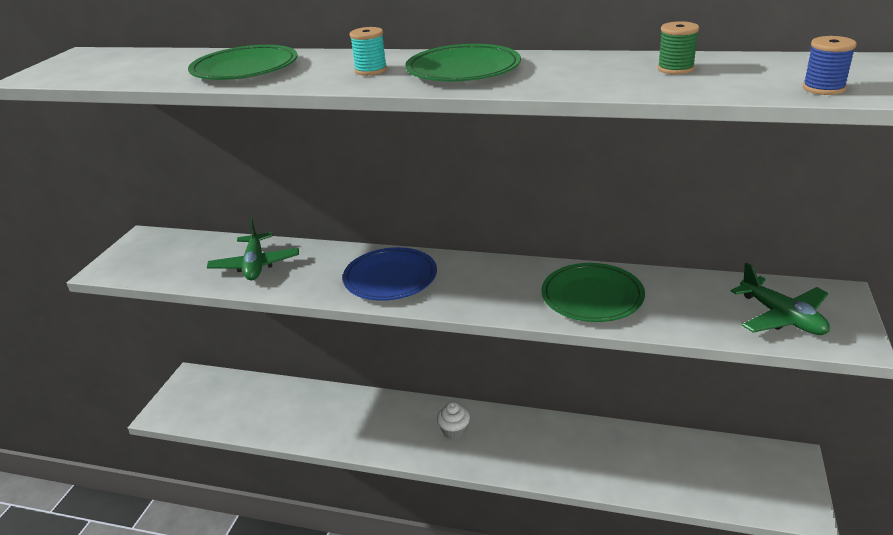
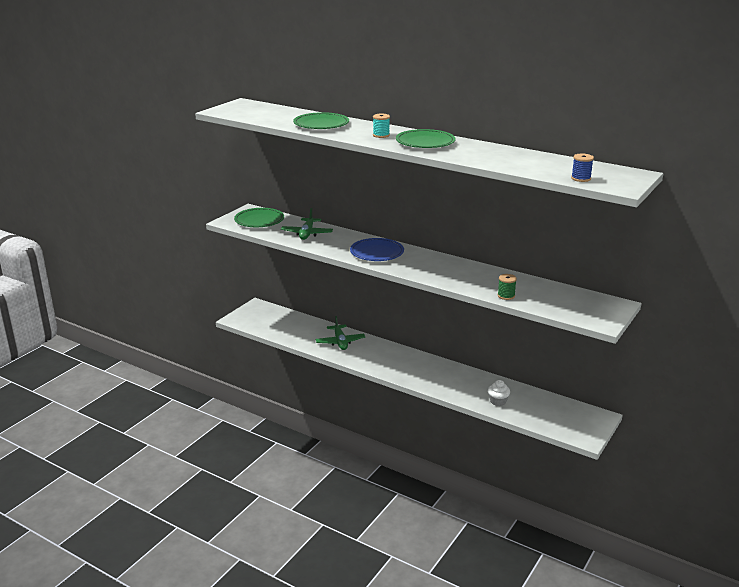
camera: 15 degrees right, 5 degrees down
(454, 431) = (402, 362): white cupcake -> white cupcake (498, 401)
(592, 297) = (480, 280): green plate -> green plate (259, 220)
(675, 69) = (526, 159): green spool -> green spool (506, 296)
(782, 317) = (576, 307): green plane -> green plane (340, 342)

